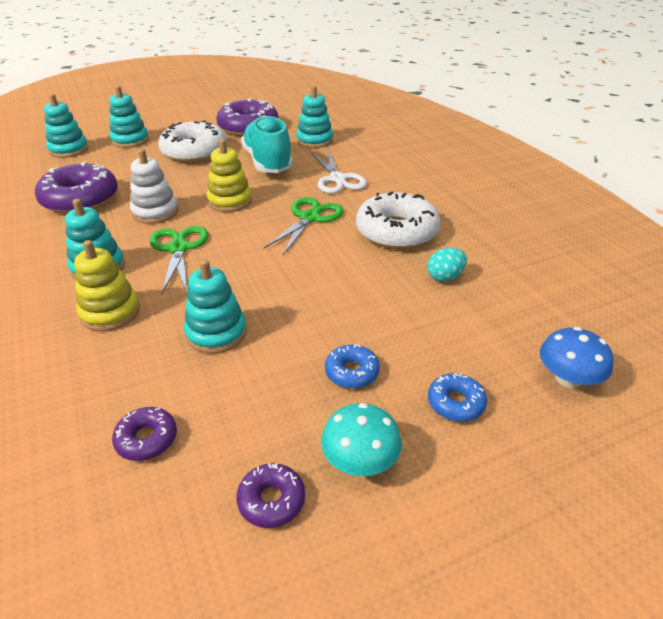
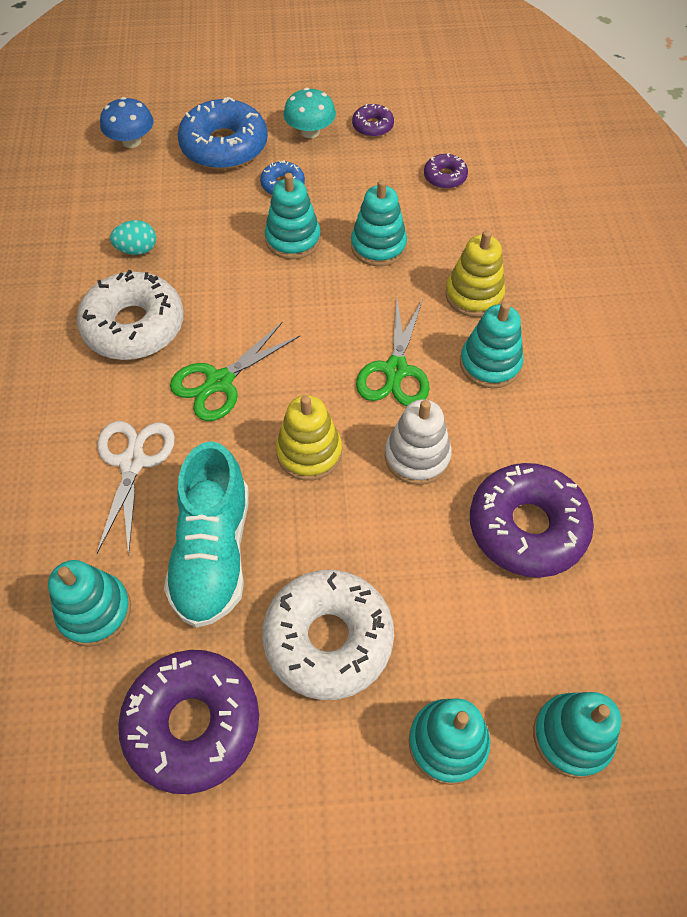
camera: 160 degrees left, 20 degrees up
(308, 318) = (293, 239): none -> turquoise stacking toy
(455, 403) = (224, 146): blue donut -> blue donut, size x2.07

